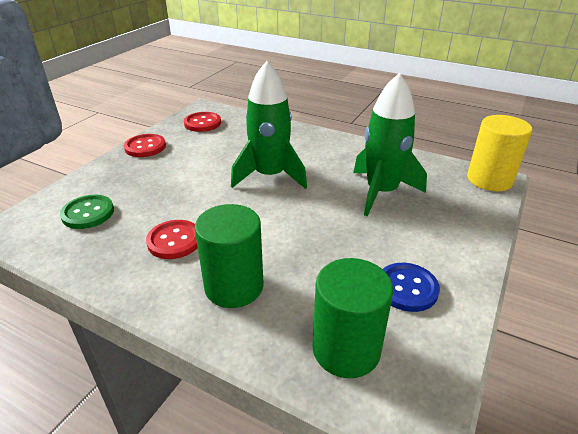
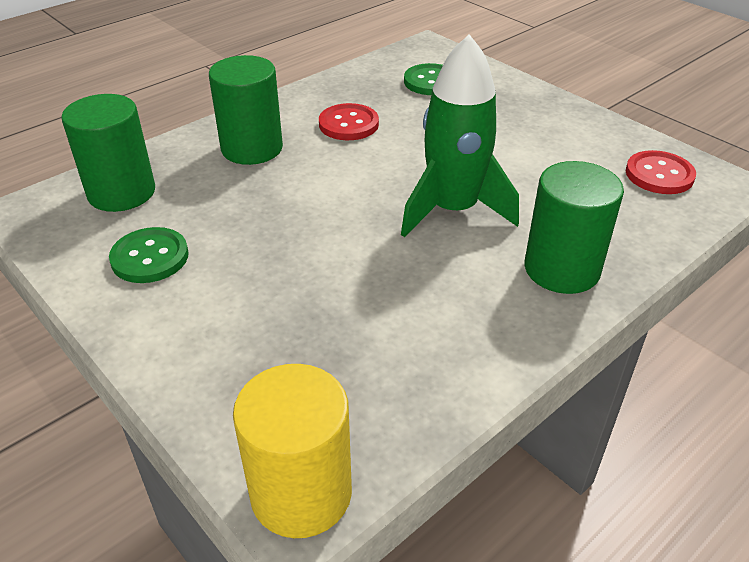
camera: 110 degrees right, 5 degrees up
(145, 147) = (581, 120): red button -> none
(301, 141) = (562, 269): none -> green cylinder
(381, 192) = (348, 311): green rocket -> none
(407, 288) = (150, 257): blue button -> green button

